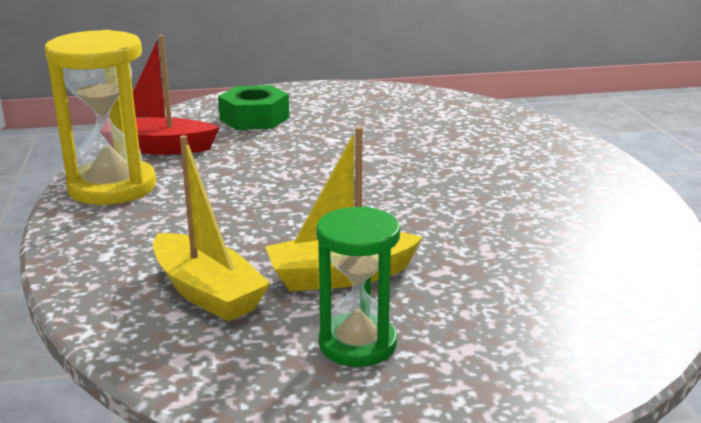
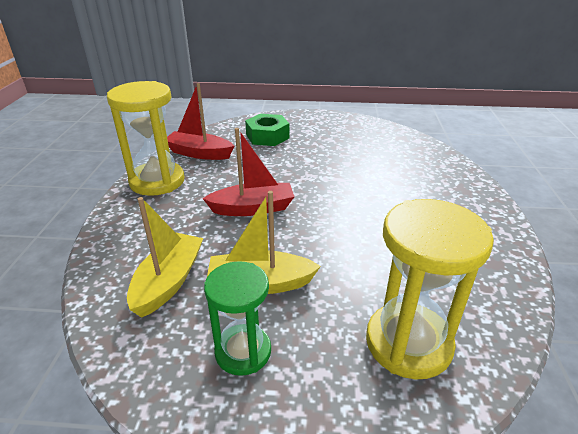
camera: 15 degrees right, 10 degrees up
(207, 292) = (169, 281): yellow boat -> yellow boat turned 135 degrees counterclockwise
(282, 201) = (253, 208): none -> red boat
(563, 304) = (408, 343): none -> yellow hourglass

